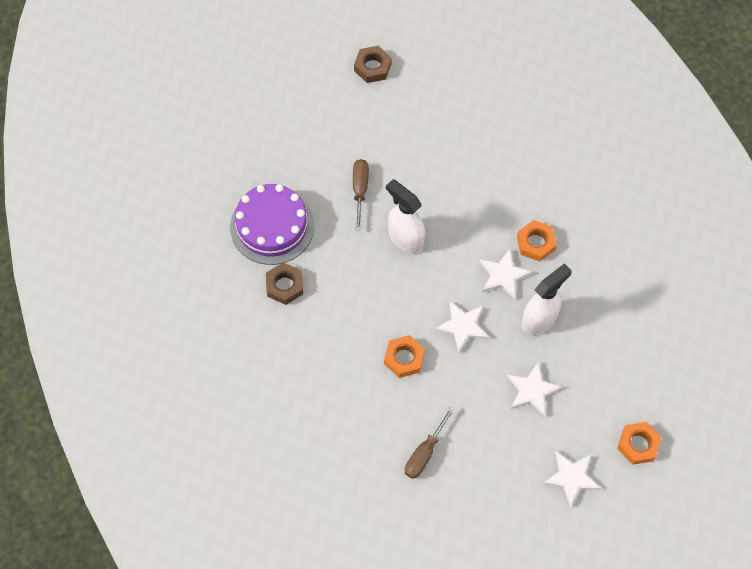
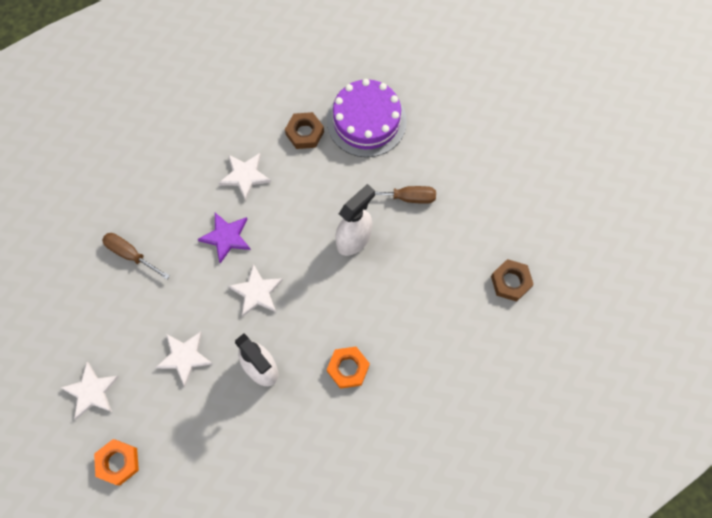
camera: 90 degrees right, 5 degrees up
(372, 67) = (551, 209): brown nut -> brown nut (510, 282)
(404, 358) = (226, 237): orange nut -> purple star
(503, 275) = (311, 333): white star -> white star (245, 176)

